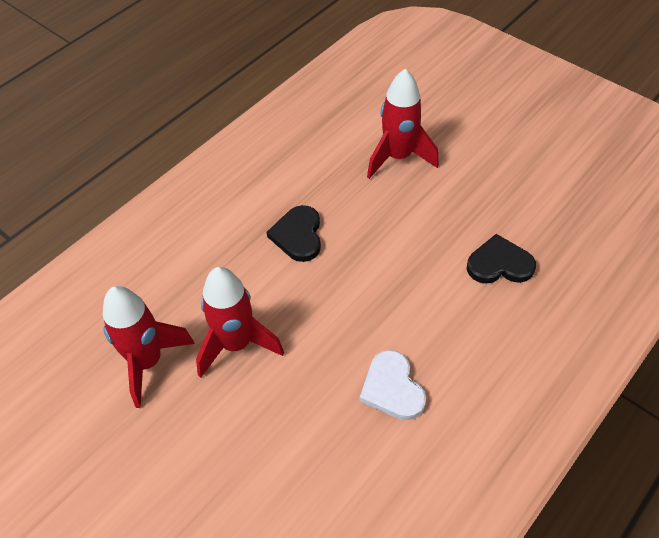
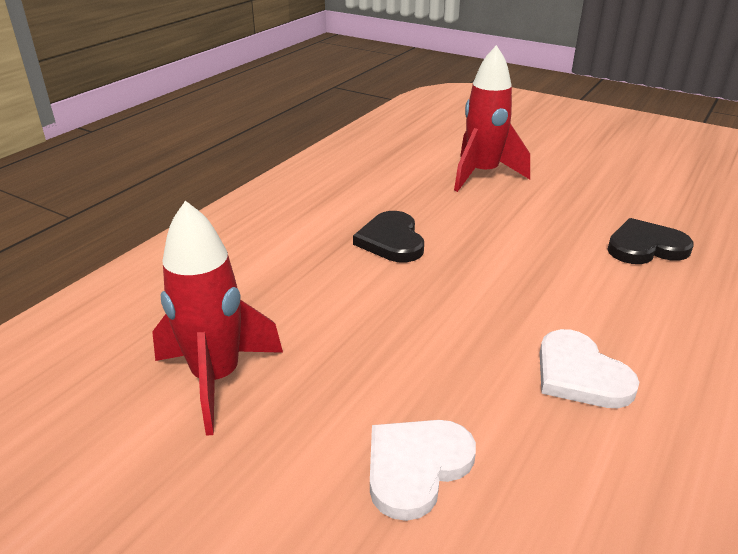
camera: 10 degrees left, 20 degrees down
(236, 344) = (343, 348): red rocket -> none
(259, 448) = (416, 467): none -> white heart

